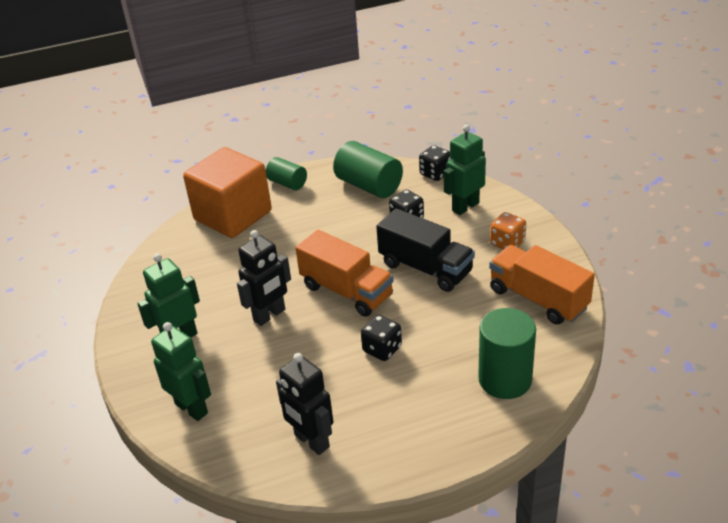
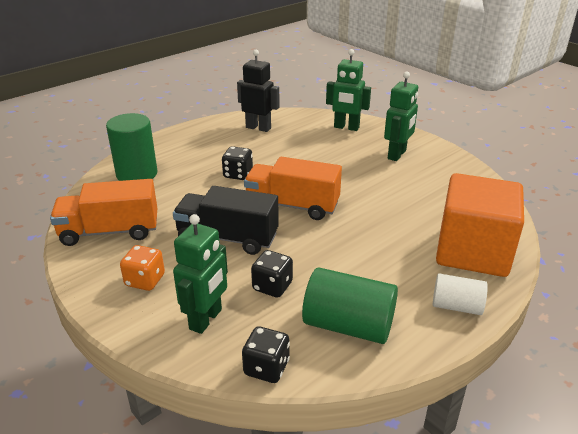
camera: 155 degrees right, 5 degrees down
(269, 315) = (344, 178): black robot -> none
(287, 183) = (456, 306): green cylinder -> white cylinder
(538, 299) = (110, 231): orange truck -> orange truck turned 150 degrees clockwise

